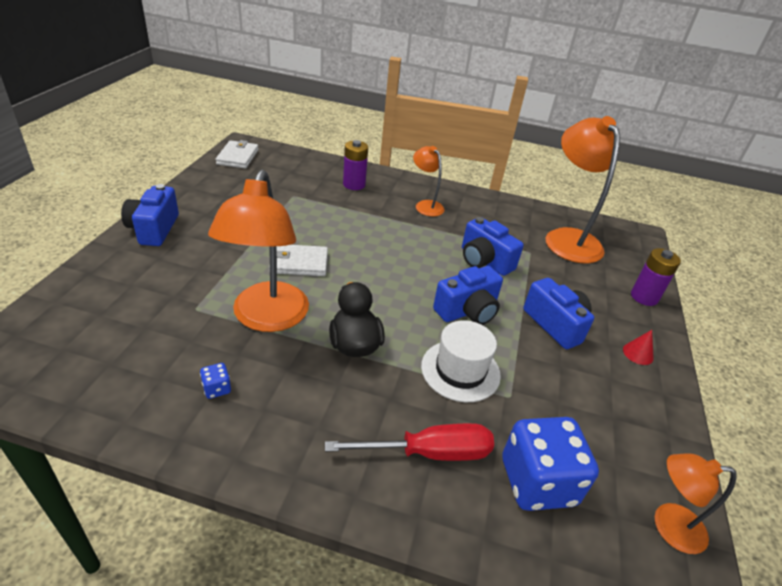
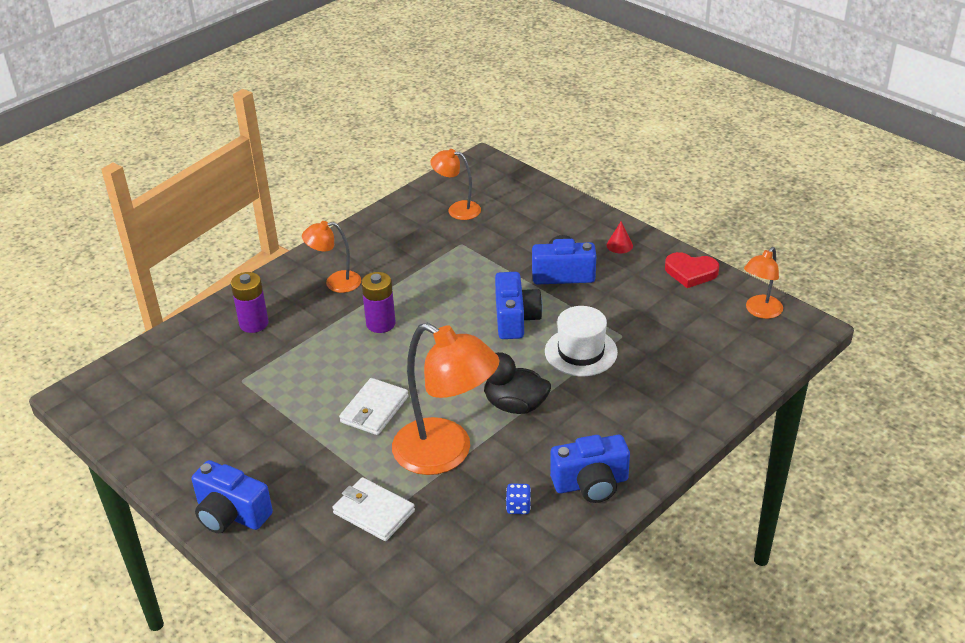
camera: 55 degrees left, 0 degrees up
(238, 157) = (109, 407): white wallet -> white wallet (374, 512)
(429, 453) = (649, 400): red screwdriver -> none
(484, 261) = (454, 279): blue camera -> blue camera (591, 483)
(537, 482) = (700, 355): blue dice -> none
(568, 238) = (457, 209): orange lamp -> orange lamp, size x0.53
(644, 297) = (562, 206): purple battery -> purple battery (381, 324)
(661, 428) = (690, 272): none -> red heart

